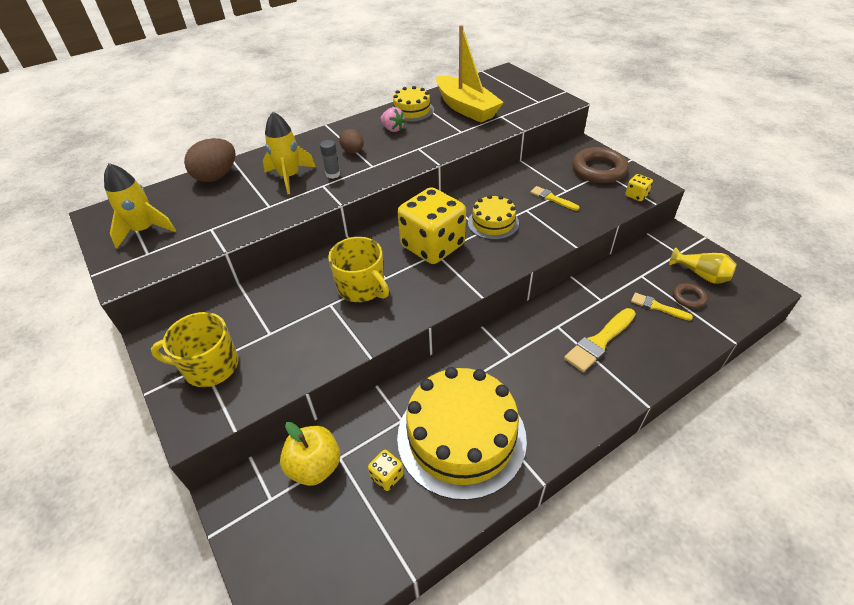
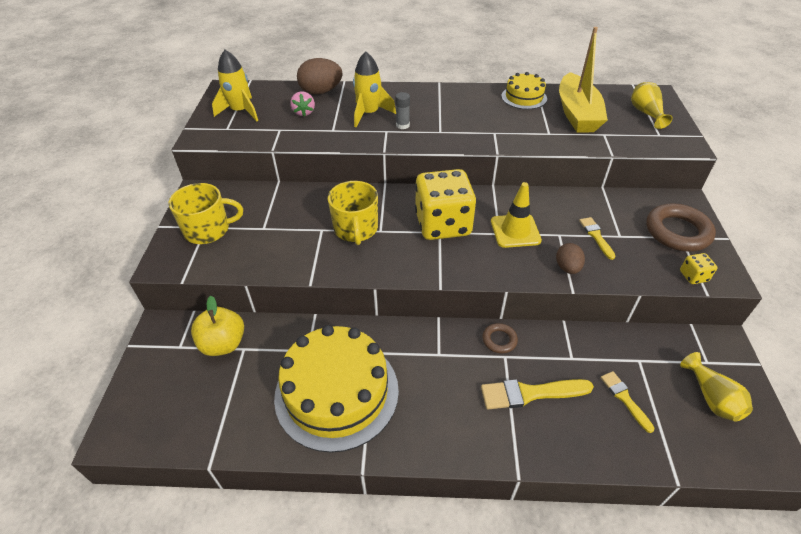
camera: 35 degrees right, 0 degrees up
(210, 366) = (208, 230): yellow mug -> yellow mug turned 135 degrees clockwise
(353, 151) = (437, 113): brown egg -> brown egg (567, 268)
(387, 476) = (260, 383): yellow dice -> none
(393, 129) = (490, 107): pink strawberry -> pink strawberry (304, 112)
(493, 223) = (515, 231): yellow cake -> yellow traffic cone
(514, 89) = (646, 113): none -> yellow vase
(688, 298) = (670, 411): brown ring -> brown ring (499, 340)

